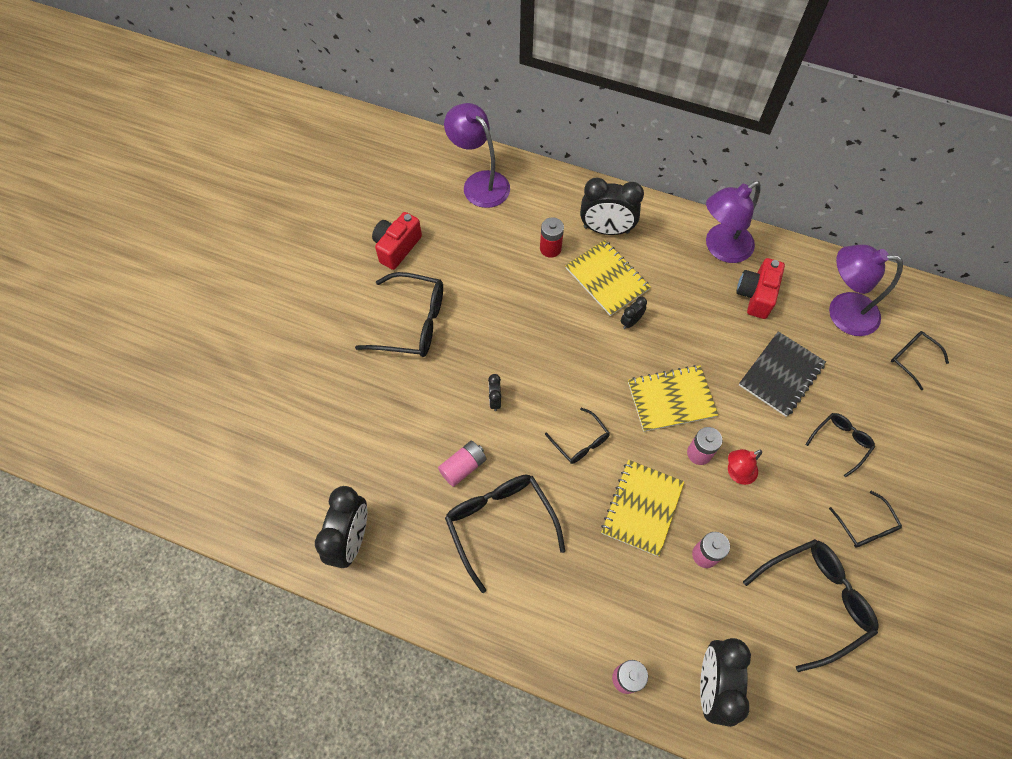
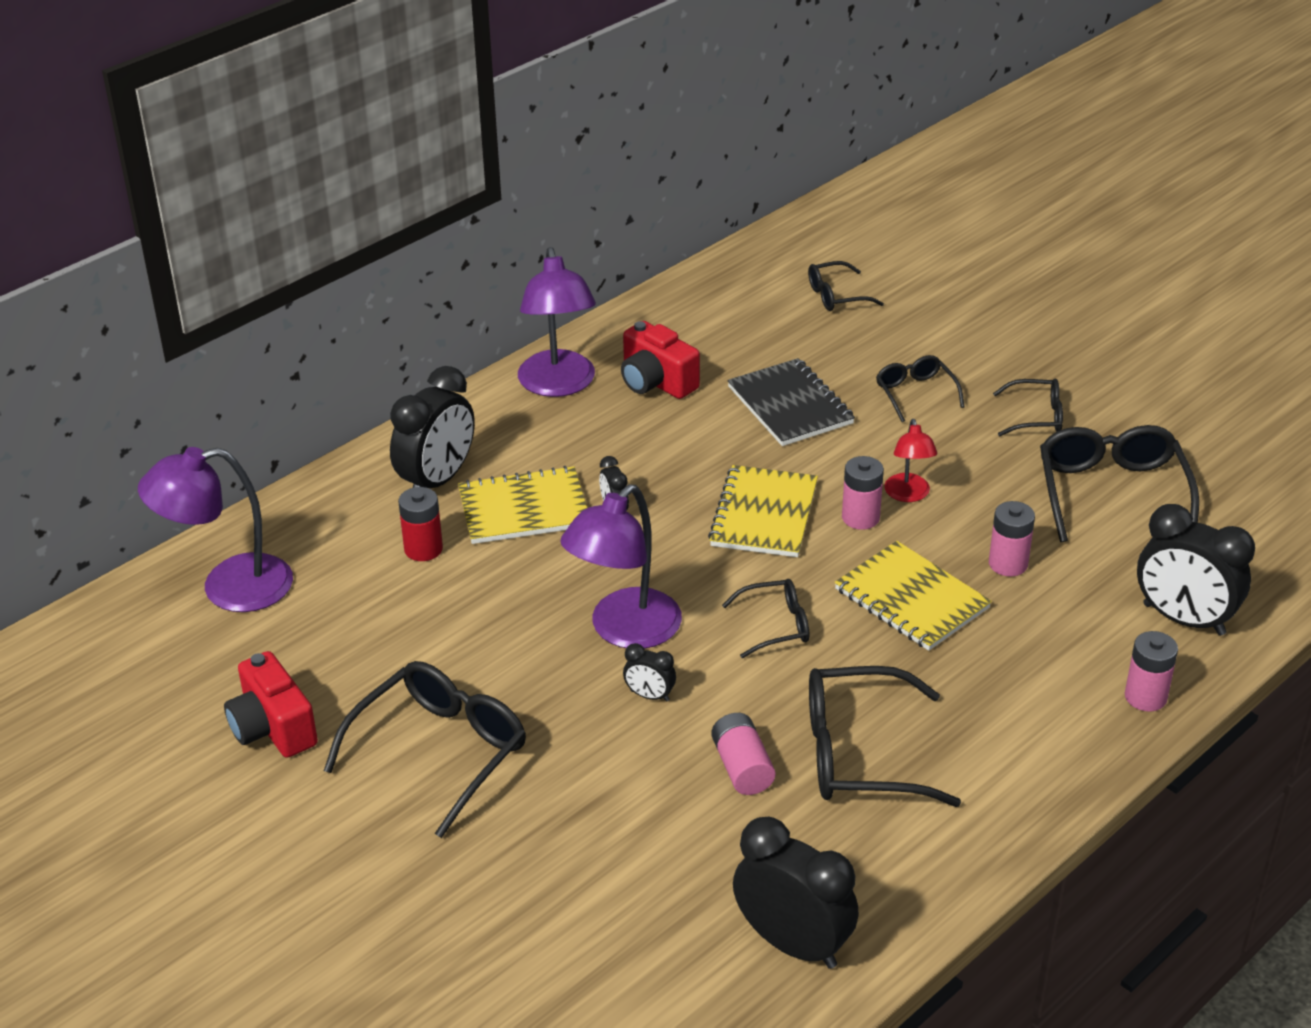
camera: 65 degrees left, 25 degrees down
(842, 312) = (734, 322): purple lamp -> purple lamp (624, 631)

